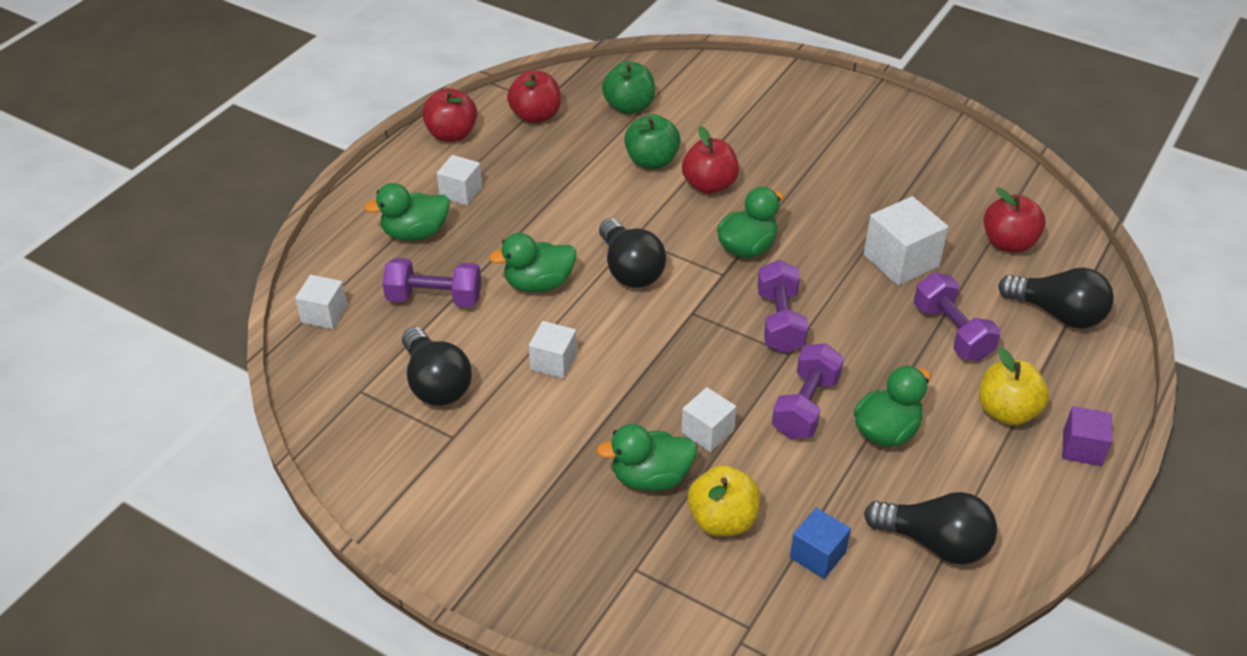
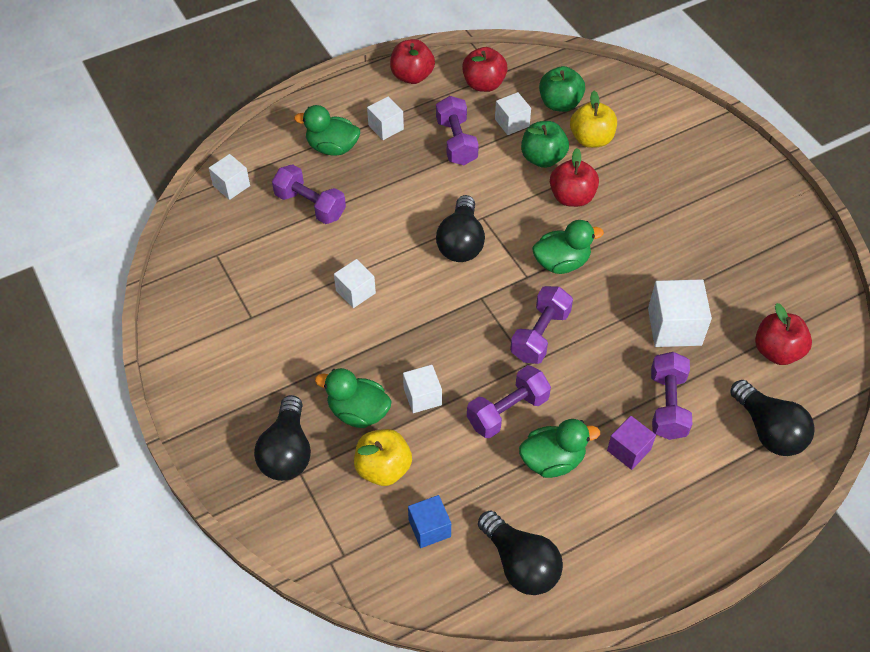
camera: 30 degrees right, 10 degrees up
(436, 383) = (267, 272): black light bulb -> black light bulb (287, 452)
(538, 284) = (388, 225): green duck -> none
(549, 179) = (456, 142): none -> purple dumbbell
(594, 140) = (512, 123): none -> white cube
(1006, 411) = (658, 490): yellow apple -> yellow apple (591, 139)
(1082, 448) = (695, 550): purple cube -> purple cube (628, 450)

